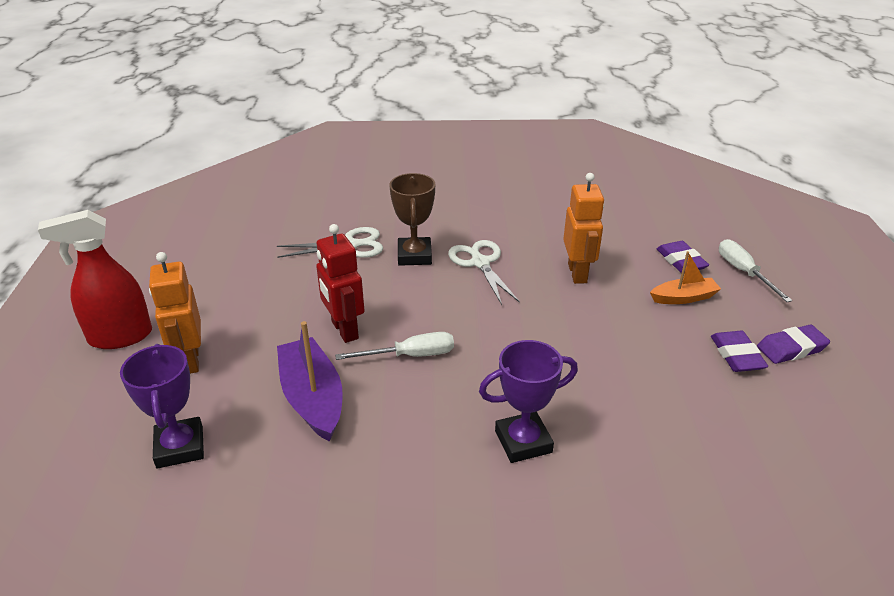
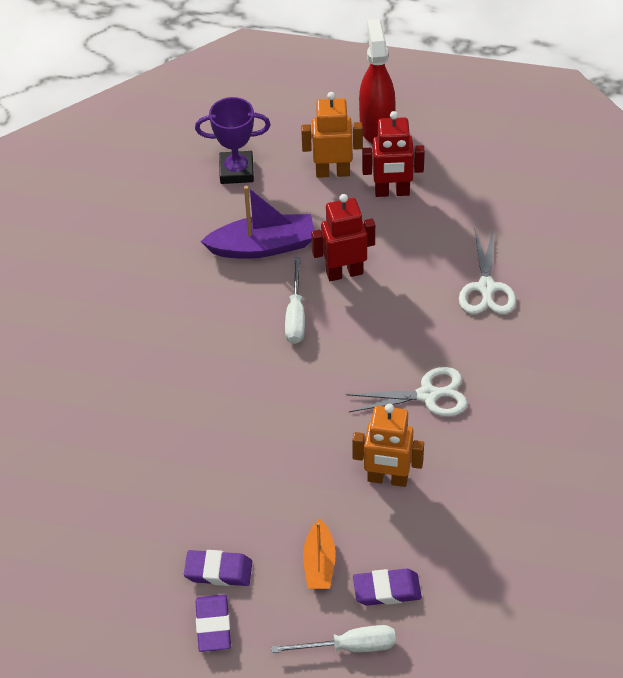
camera: 105 degrees right, 15 degrees up
(225, 313) = (392, 192): none -> red robot
(414, 256) = (454, 340): brown trophy -> none
(523, 441) = (171, 372): purple trophy -> none

